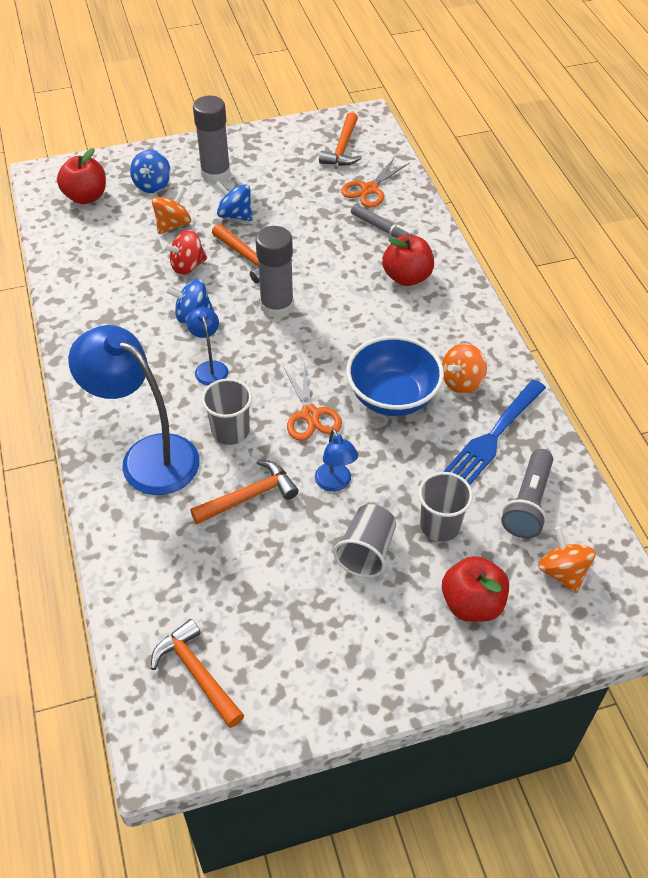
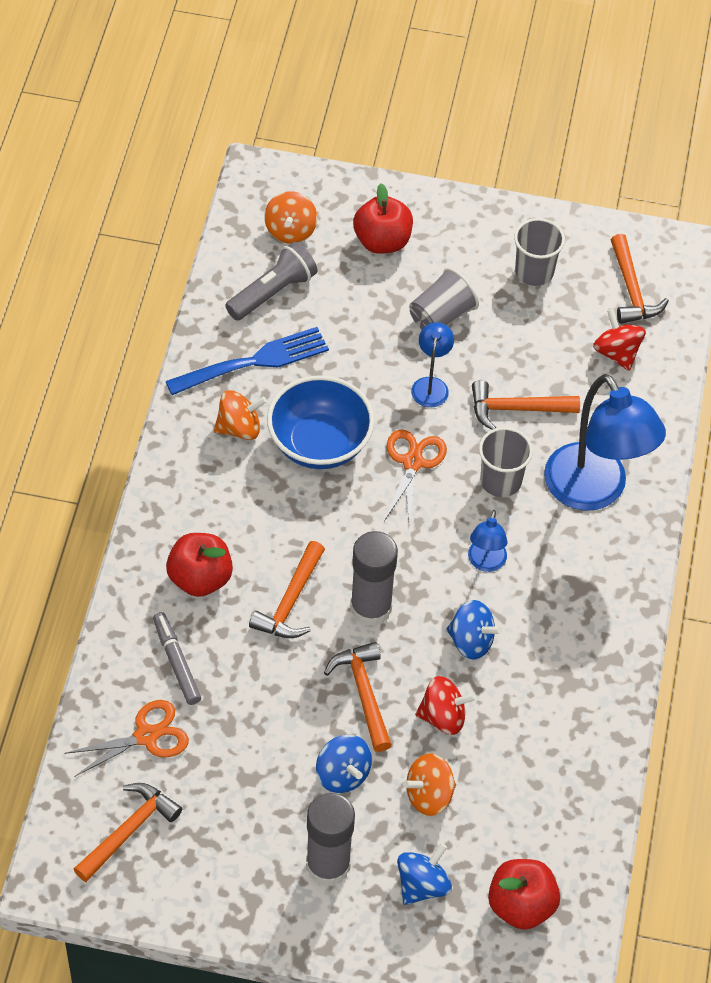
camera: 155 degrees left, 5 degrees up
(182, 594) = (617, 353): none -> red spinning top
(335, 288) = (290, 601): none -> orange hammer
(440, 525) = (363, 309): grey cup -> grey cup (534, 272)

